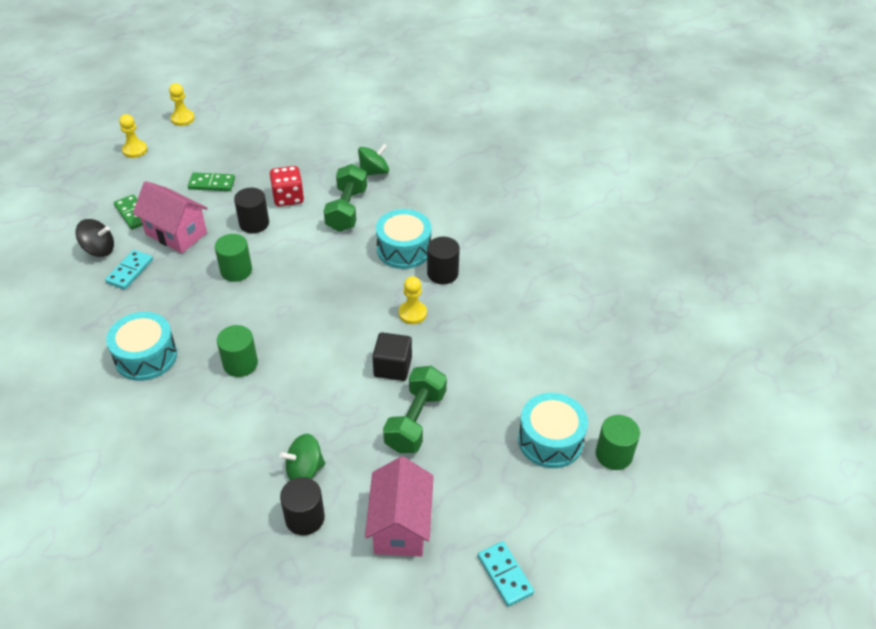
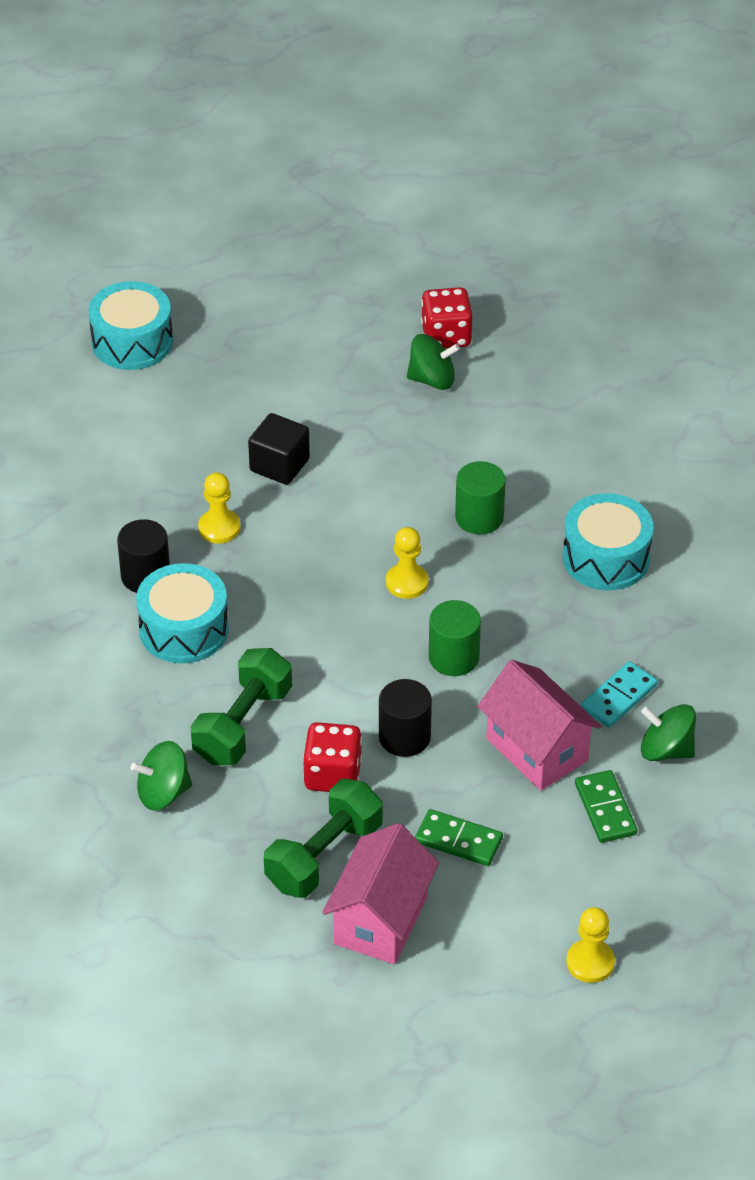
camera: 160 degrees left, 0 degrees up
(99, 249) = (666, 750): black spinning top -> green spinning top
(182, 119) = (485, 1027): yellow pawn -> yellow pawn (407, 582)
(305, 518) = (446, 336): black cylinder -> red dice
(400, 526) = (345, 305): pink house -> pink house (381, 920)
(415, 421) = (280, 398): green dumbbell -> green dumbbell (324, 856)
(505, 575) = (257, 244): turquoise domino -> none
(613, 454) = (70, 312): green cylinder -> none

